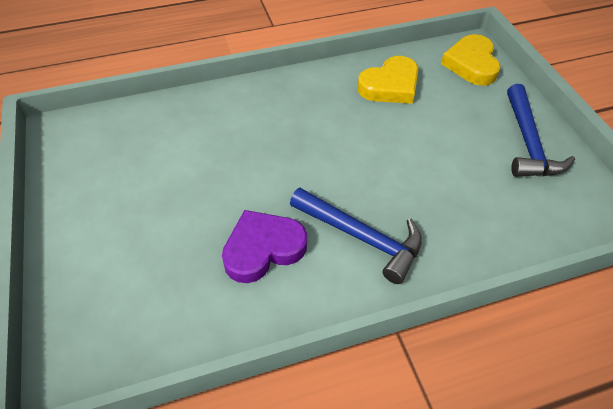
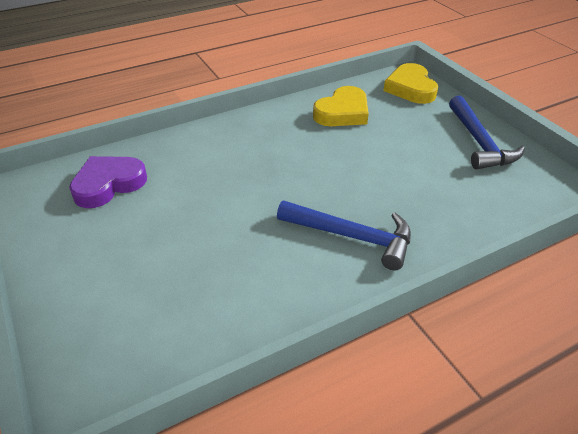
camera: 10 degrees left, 10 degrees down
(263, 249) = (259, 260): purple heart -> purple heart (108, 184)

